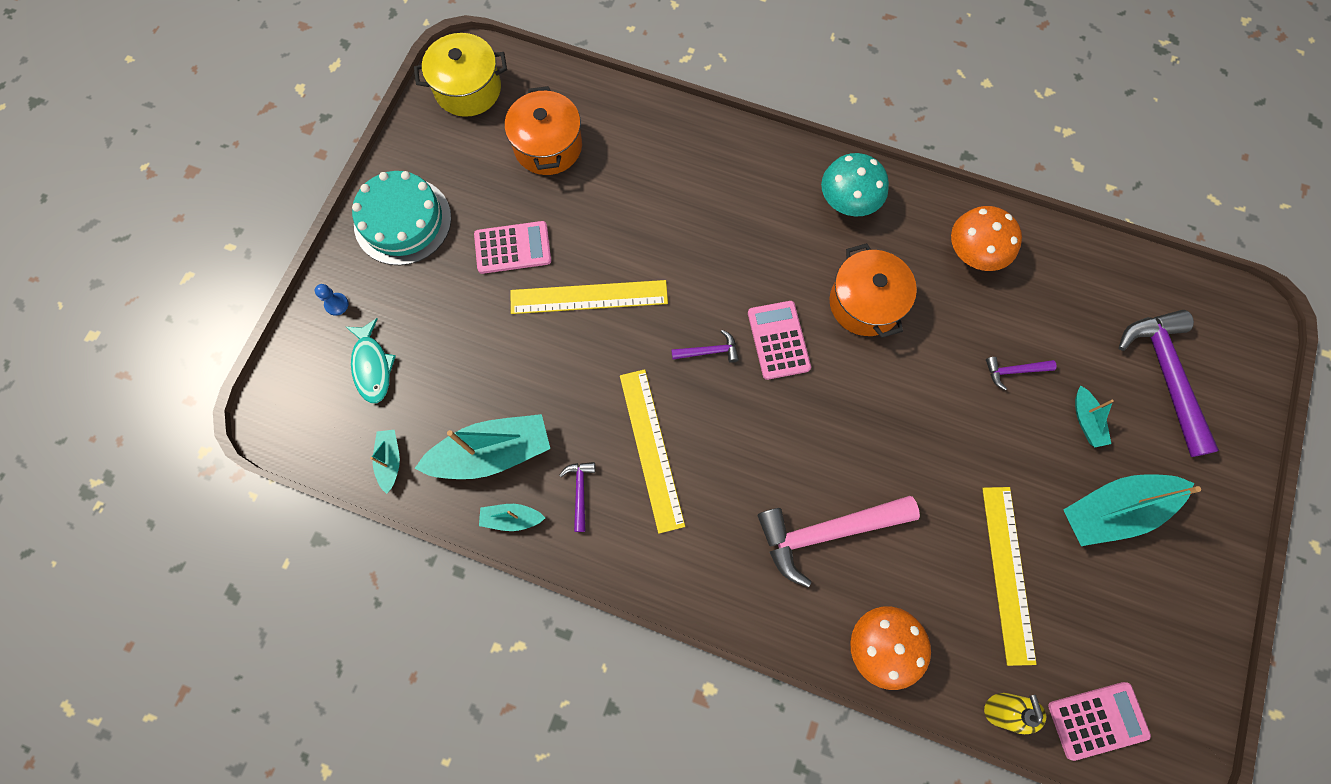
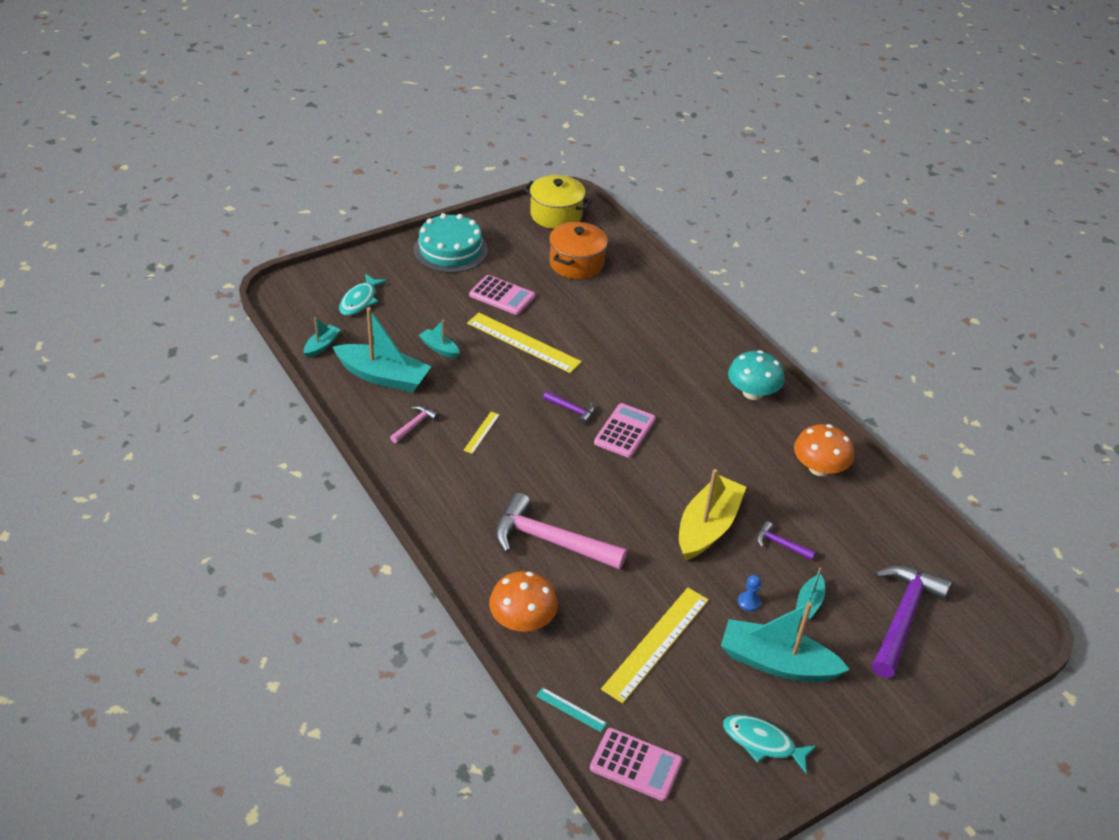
camera: 35 degrees right, 30 degrees down
(336, 304) = (371, 264): blue pawn -> blue pawn (749, 602)
(512, 518) = (360, 412): turquoise boat -> turquoise boat (439, 348)
(580, 492) = (414, 425): purple hammer -> pink hammer
(651, 449) = (481, 432): yellow ruler -> yellow ruler, size x0.46
(865, 303) = (707, 448): orange pot -> none
(941, 401) = (707, 527): none -> yellow boat
(1002, 709) = (571, 709): yellow soap dispenser -> turquoise ruler
(1168, 607) = (762, 742): none -> turquoise fish

